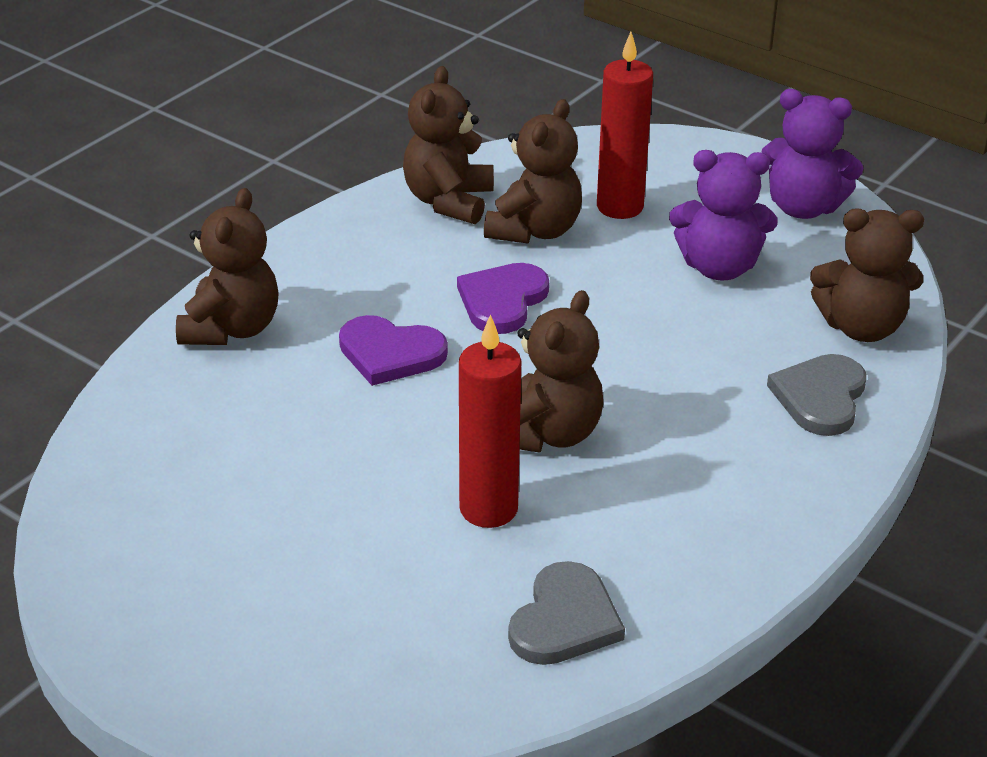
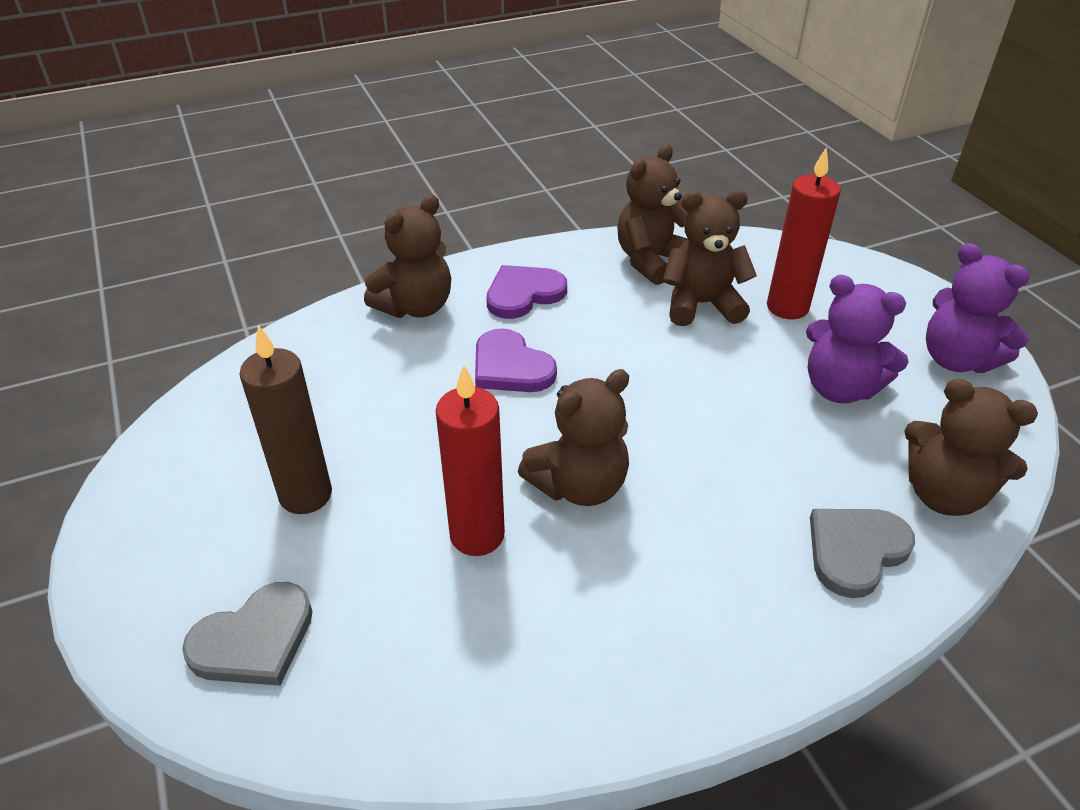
camera: 30 degrees right, 5 degrees up
(287, 541) = (305, 495): none -> brown candle
(502, 301) = (631, 354): purple heart -> purple heart (523, 294)
(534, 230) = (701, 304): brown teddy bear -> brown teddy bear turned 150 degrees counterclockwise
(564, 620) = (454, 677): grey heart -> grey heart (254, 640)

